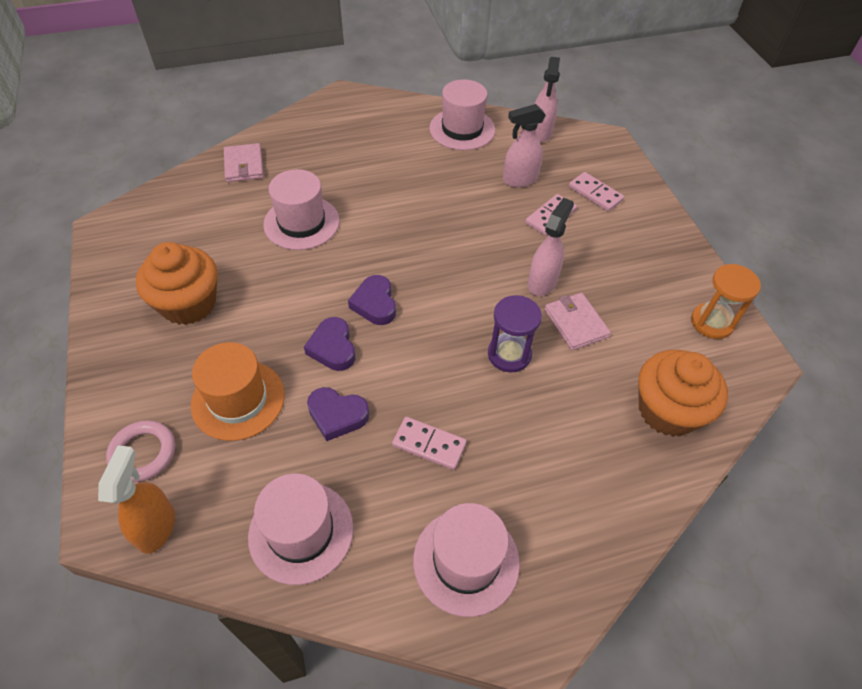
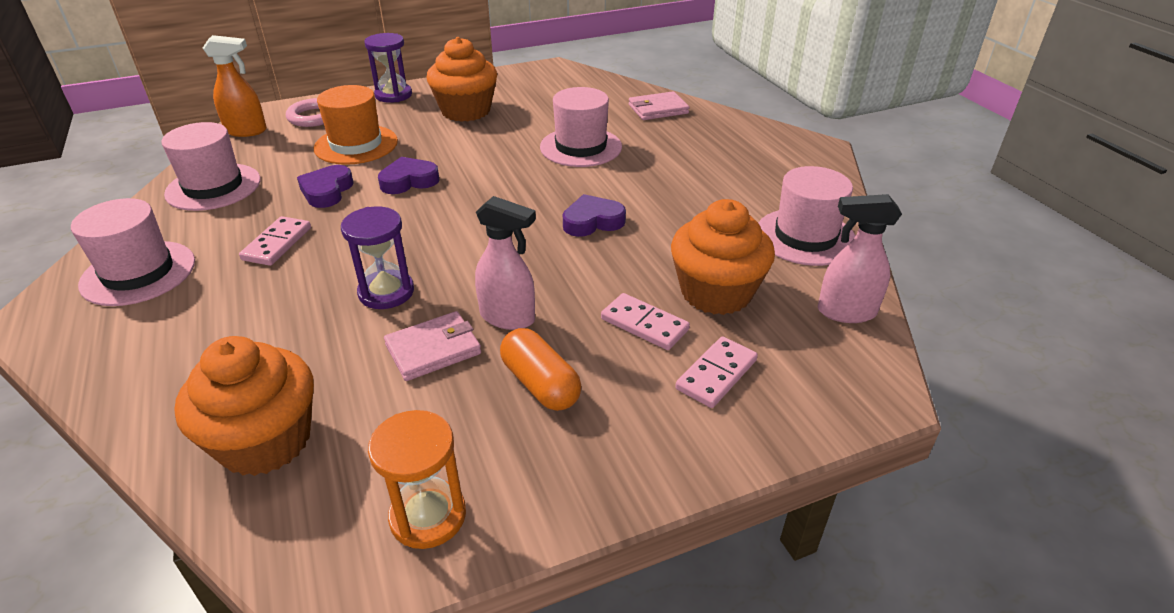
camera: 85 degrees right, 15 degrees down
(113, 373) = (393, 95): none -> purple hourglass
(375, 304) = (467, 198): purple heart -> purple heart (592, 221)
(519, 180) = (716, 292): pink spray bottle -> orange cupcake
(607, 270) = (540, 384): none -> orange capsule

